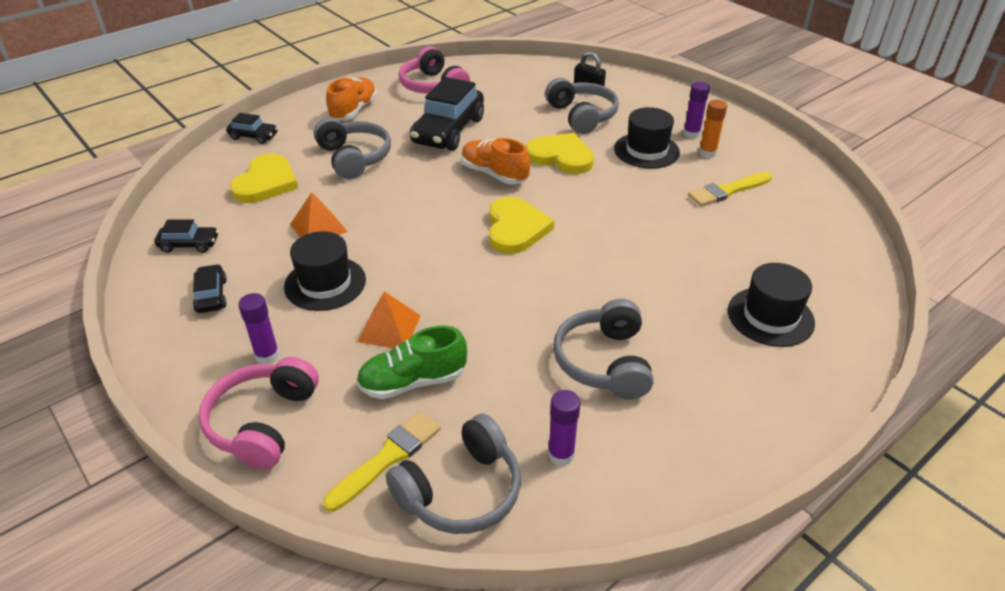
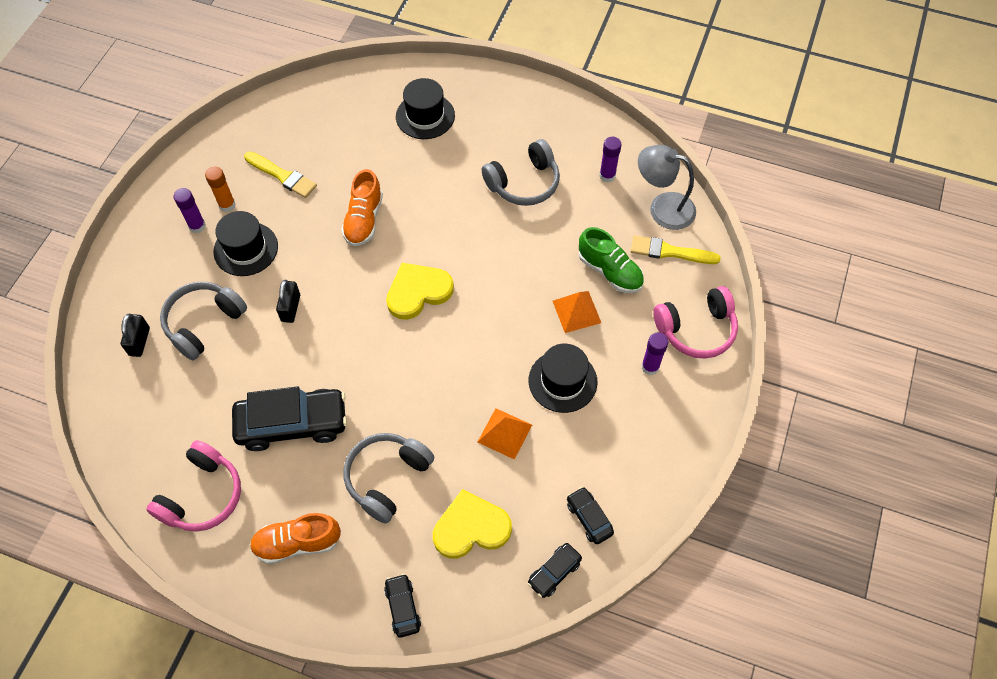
camera: 120 degrees left, 20 degrees up
(211, 295) = (627, 449): black car -> black car (554, 572)
(461, 491) = (662, 208): grey headphones -> grey lamp
(494, 174) = (348, 345): orange shoe -> orange shoe (364, 220)
(561, 156) = (291, 308): yellow heart -> black padlock

